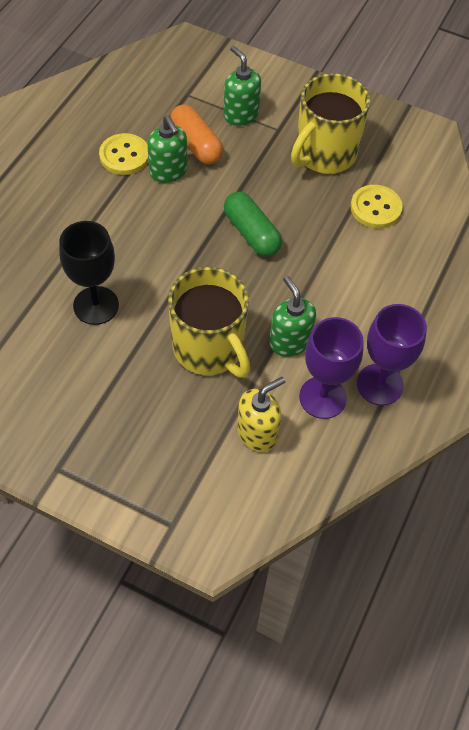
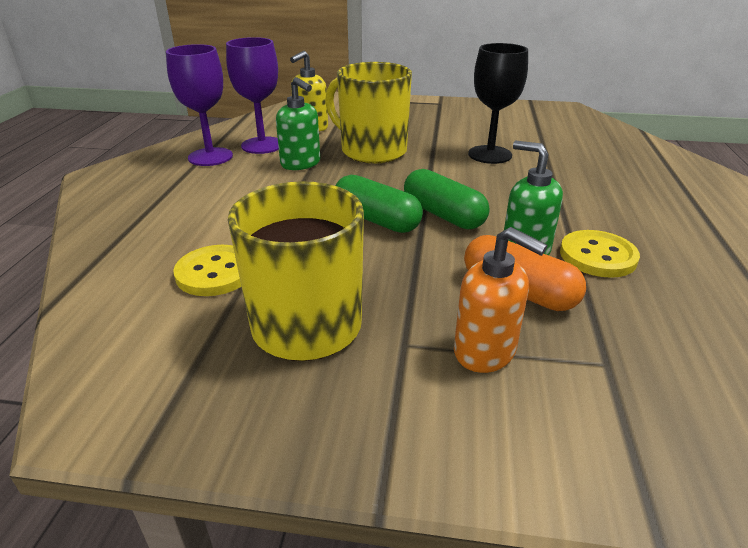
camera: 165 degrees right, 25 degrees down
(198, 225) = (443, 215): none -> green capsule
(241, 114) = (485, 351): green soap dispenser -> orange soap dispenser

